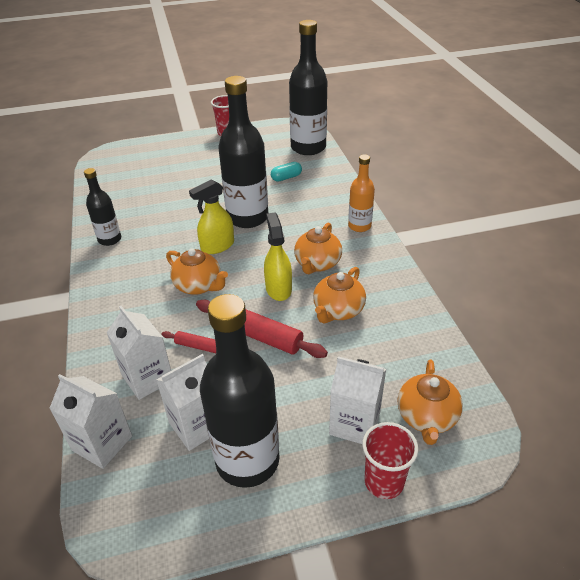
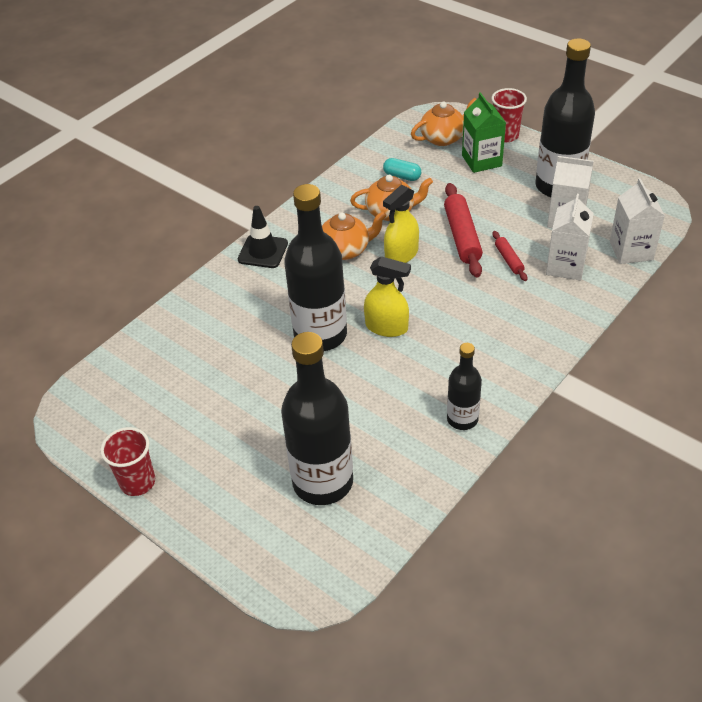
camera: 125 degrees left, 5 degrees up
(199, 286) = (450, 303): orange teapot -> none
(286, 178) = (214, 350): turquoise capsule -> turquoise capsule (402, 176)
(308, 148) = (124, 370): black bottle -> black bottle (323, 482)
(354, 423) = (481, 161): white carton -> green carton
(359, 226) = (263, 251): orange bottle -> black traffic cone

